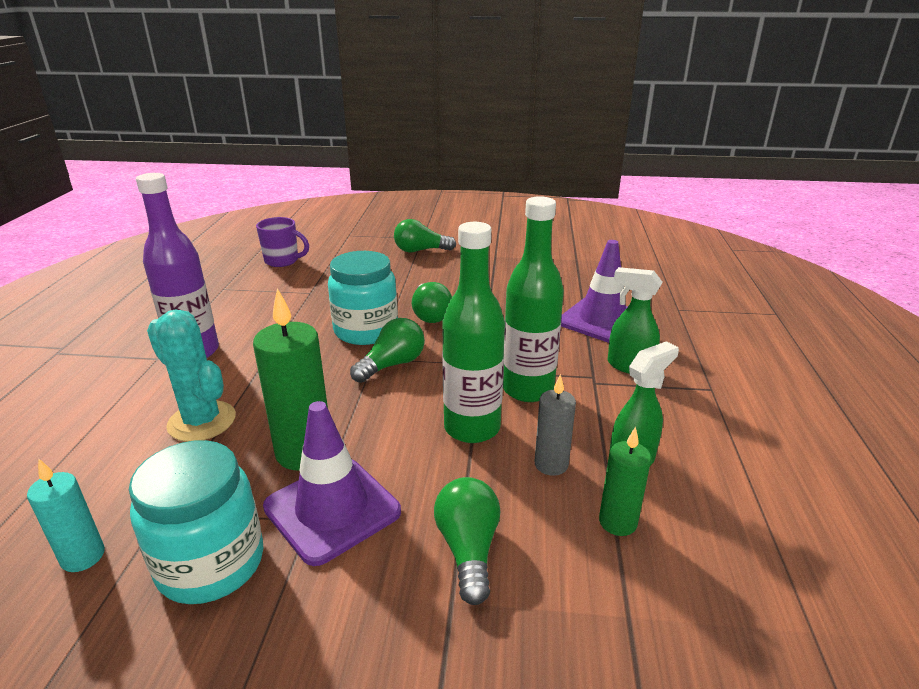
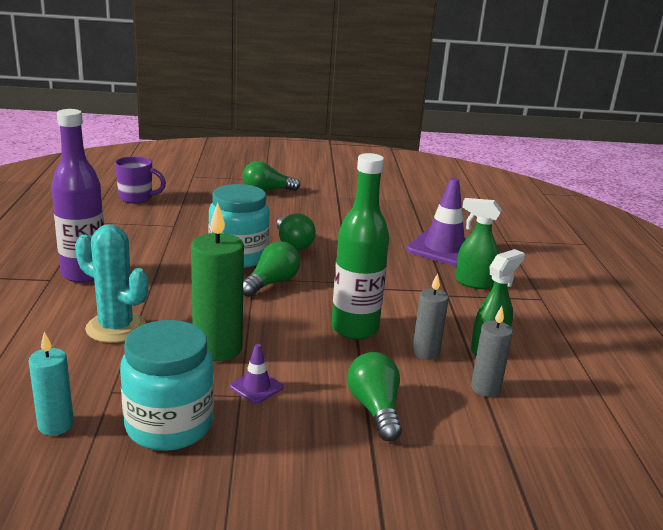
camera: 10 degrees left, 5 degrees down
(332, 509) = (256, 387): purple traffic cone -> purple traffic cone, size x0.46
(528, 389) = (393, 300): green bottle -> none
(617, 522) = (485, 388): green candle -> grey candle

